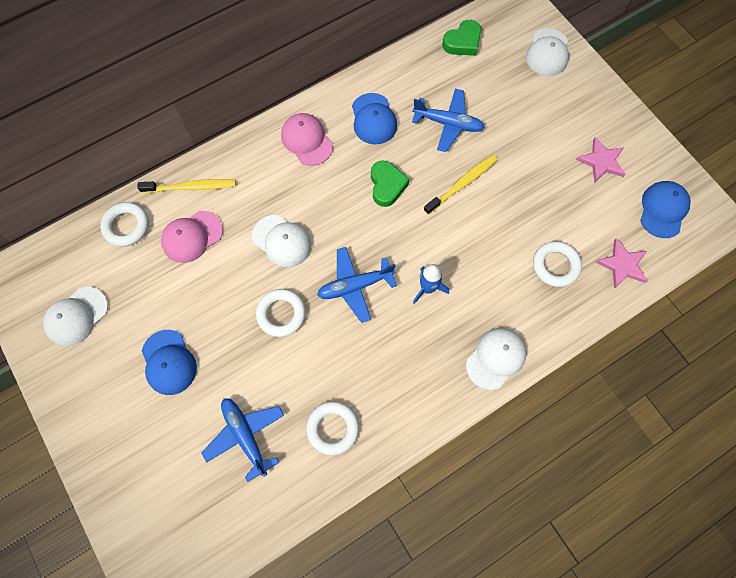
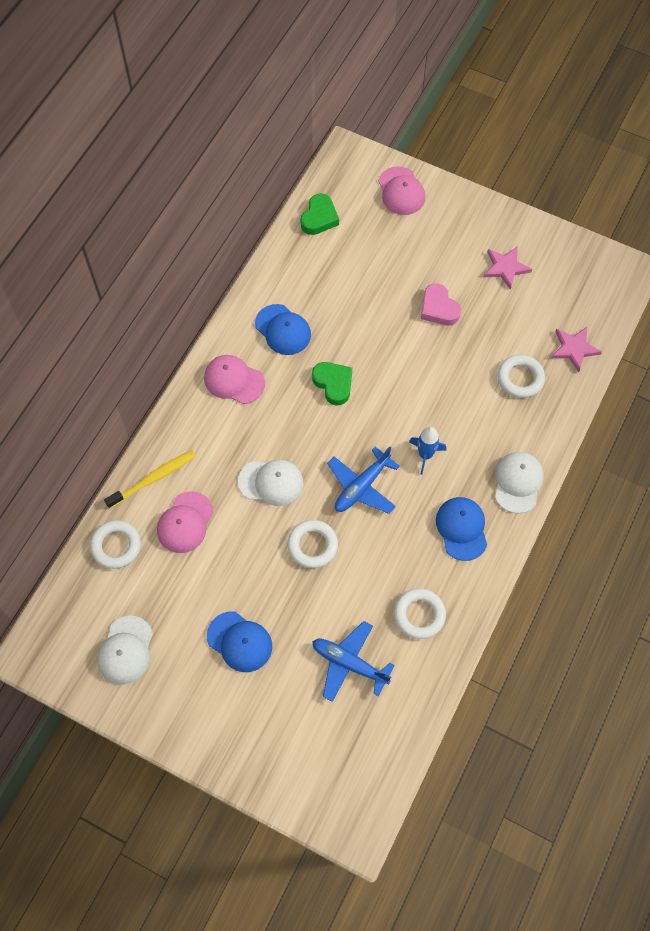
camera: 30 degrees left, 5 degrees down
(448, 124) = (353, 300): blue plane -> none
(462, 184) = (399, 348): yellow toothbrush -> none
(519, 167) = (438, 308): none -> pink heart
(547, 52) = (401, 191): white cap -> pink cap
(663, 210) = (580, 284): blue cap -> blue cap (462, 528)

